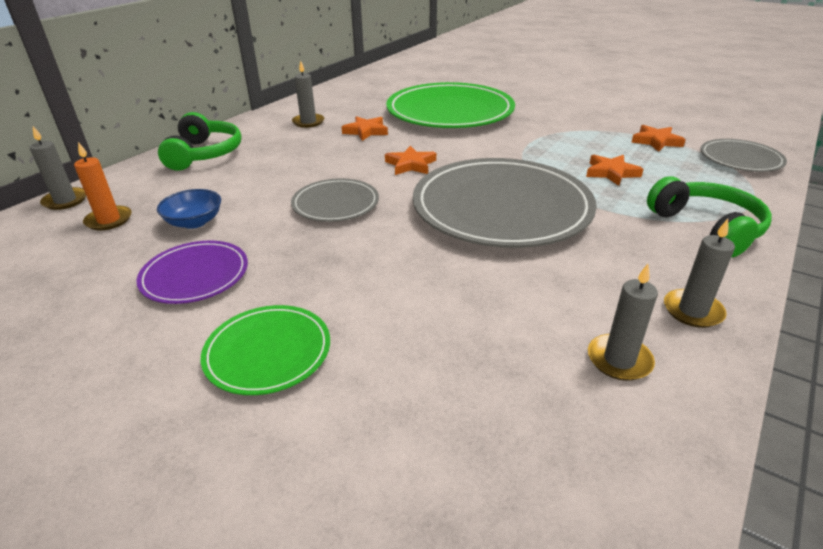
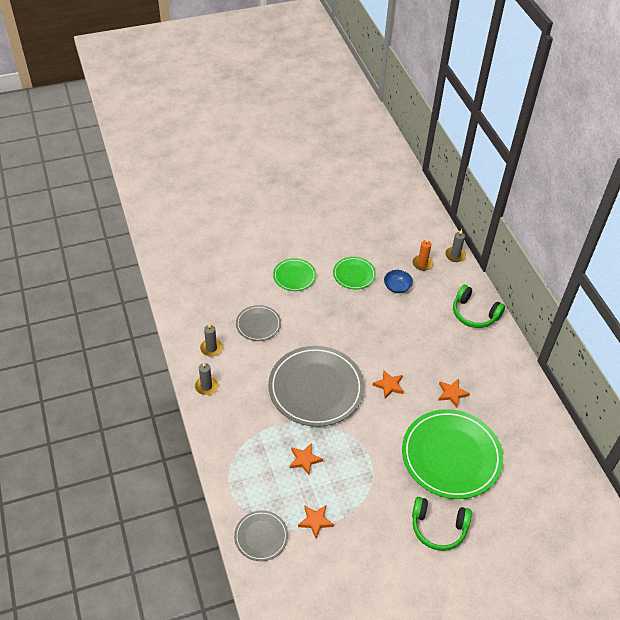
camera: 125 degrees right, 15 degrees up
(195, 275) = (354, 274): purple plate -> green plate
(308, 122) = (490, 375): grey candle -> none
(335, 204) = (373, 336): grey plate -> grey plate (258, 324)
(707, 228) = (233, 444): green headphones -> green headphones (438, 528)

